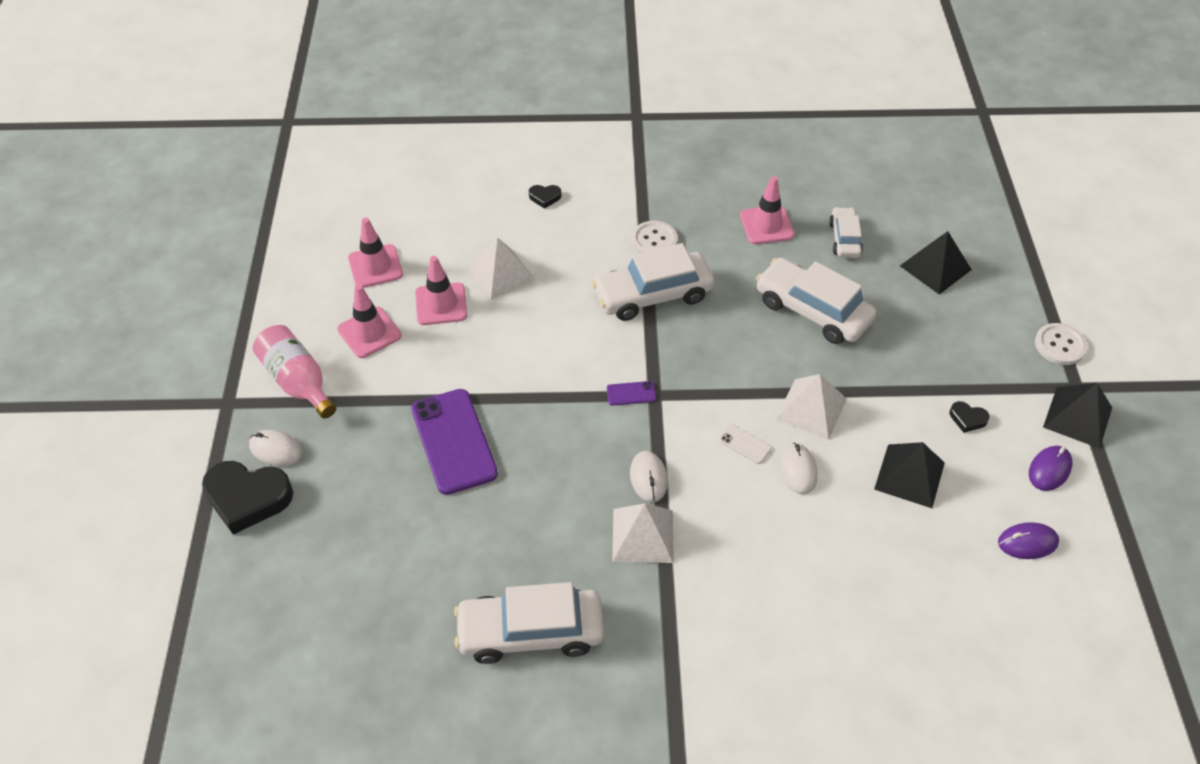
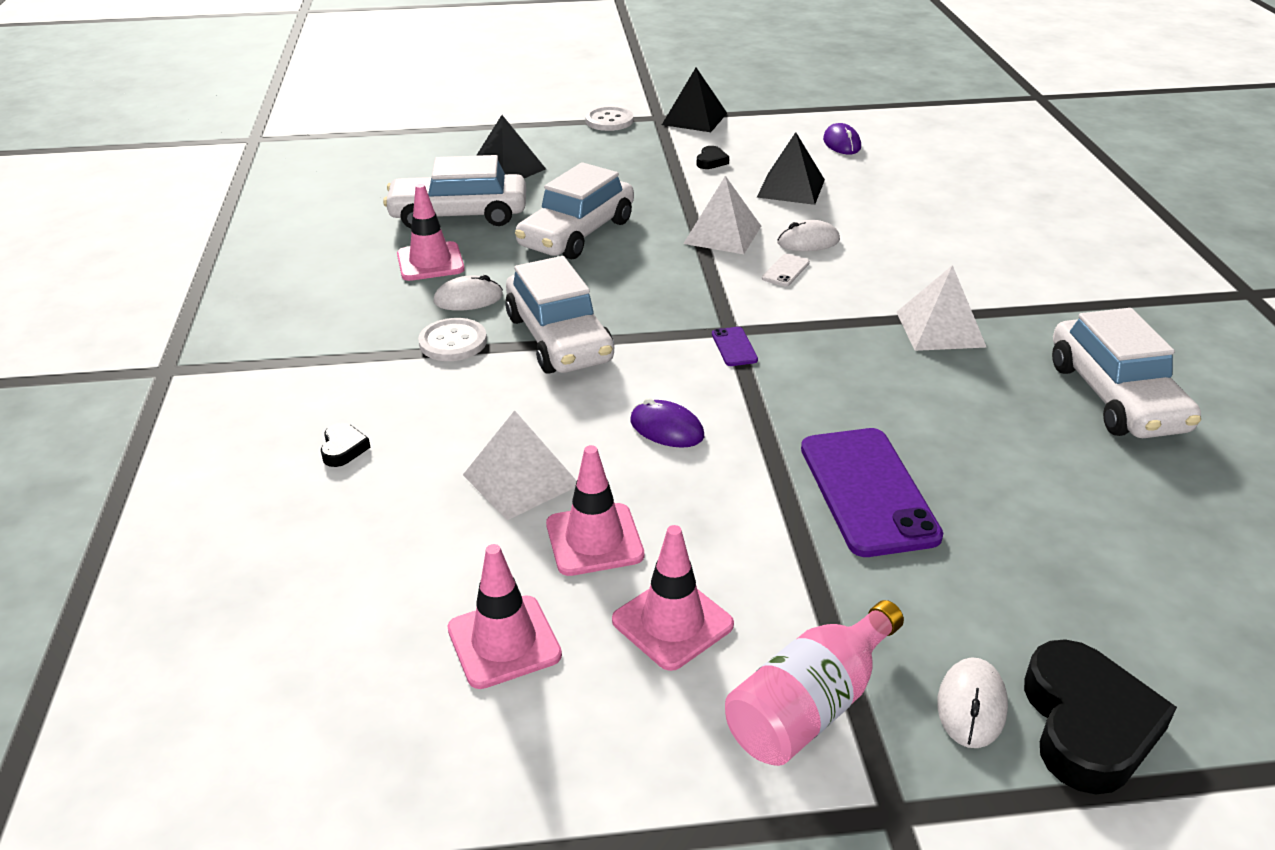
camera: 95 degrees left, 15 degrees down
(453, 441) = (868, 491): purple phone -> purple phone turned 75 degrees counterclockwise
(648, 478) = (859, 329): white mouse -> white mouse (468, 299)
(844, 239) = (459, 215): white car -> white car, size x1.78
(1049, 470) = (758, 132): purple mouse -> purple mouse (666, 428)

